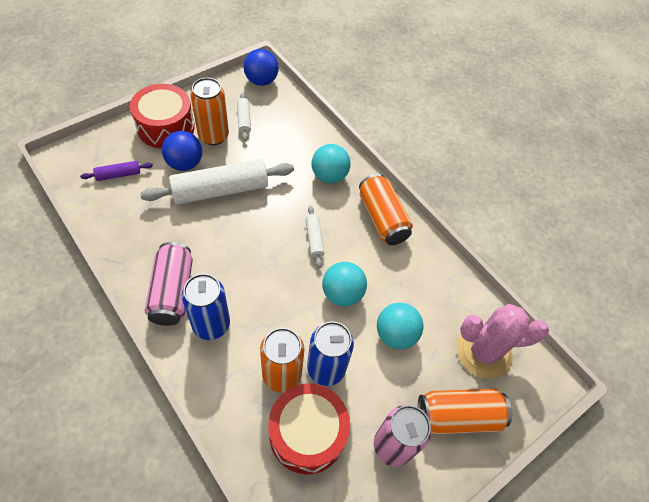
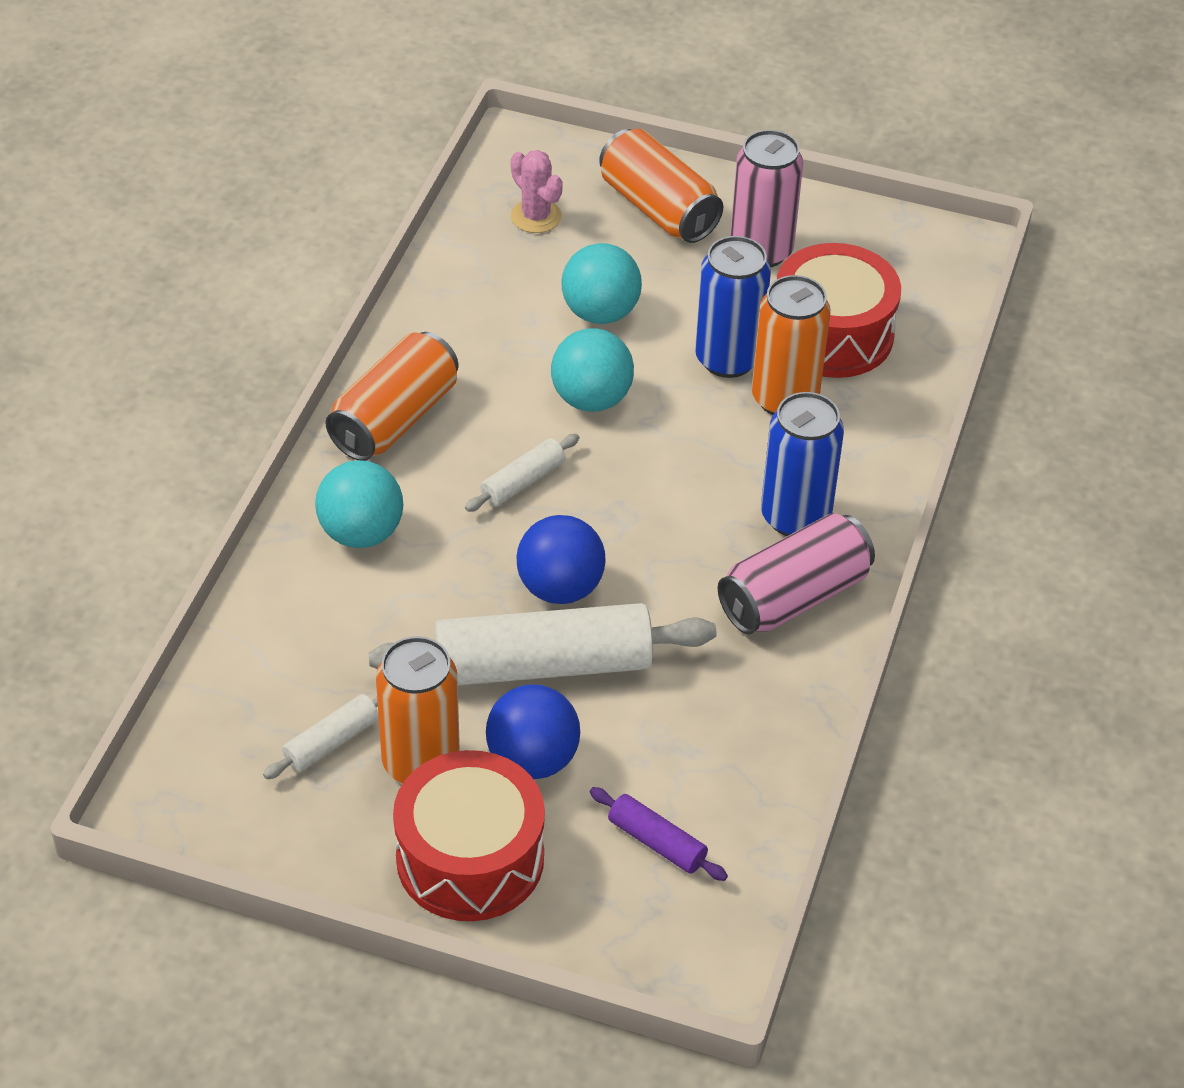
camera: 120 degrees left, 10 degrees down
(220, 190) = (543, 665): white rolling pin -> white rolling pin turned 45 degrees counterclockwise
(261, 81) = (182, 786): blue ball -> blue ball (560, 588)
(483, 352) = (536, 216): pink cactus -> pink cactus, size x0.53

